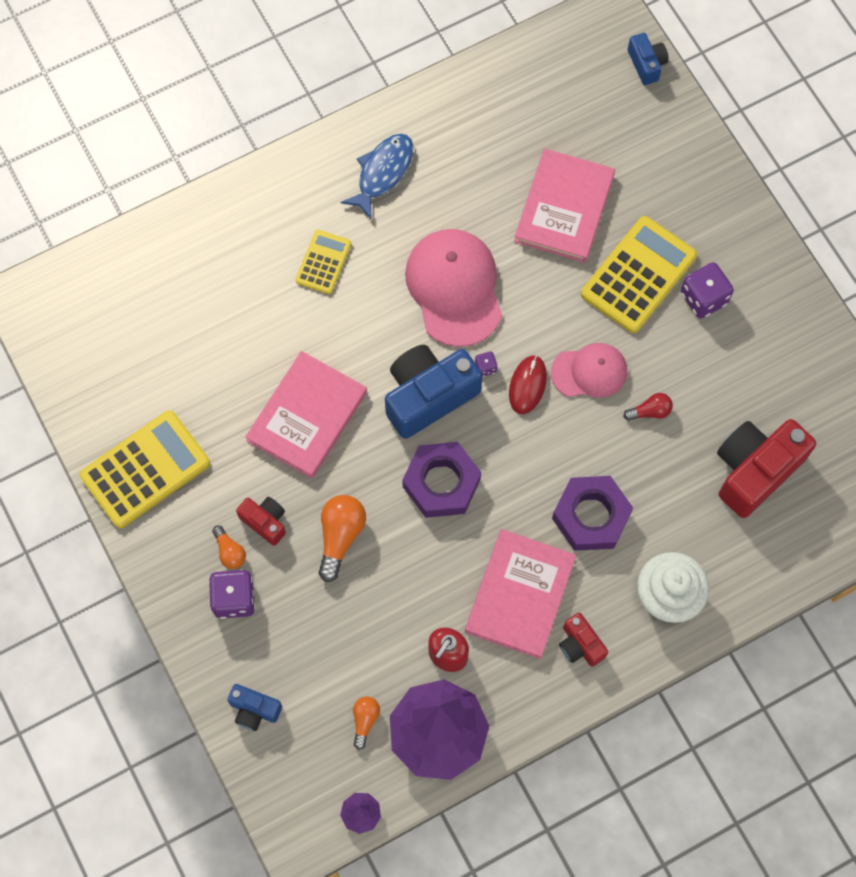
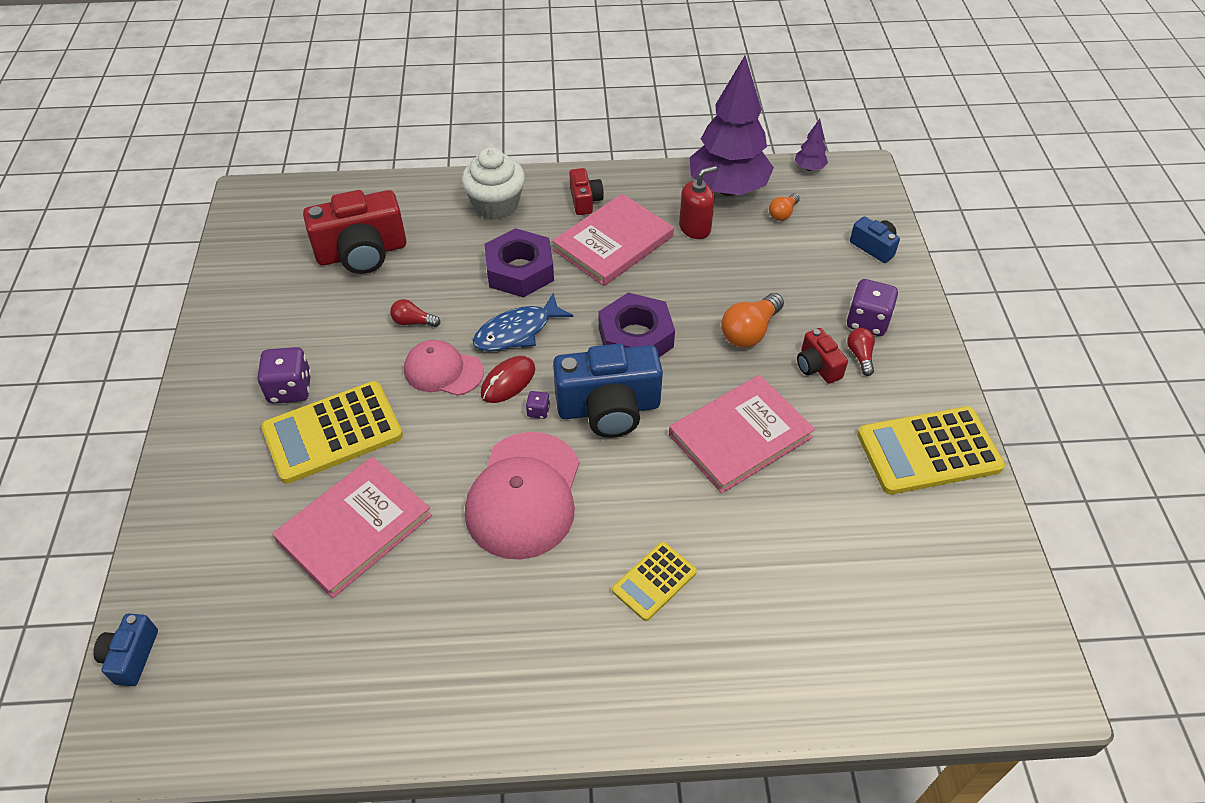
camera: 155 degrees left, 20 degrees down
(230, 552) = (860, 356): orange light bulb -> red light bulb
(382, 173) = (531, 659): blue fish -> blue fish (517, 331)

